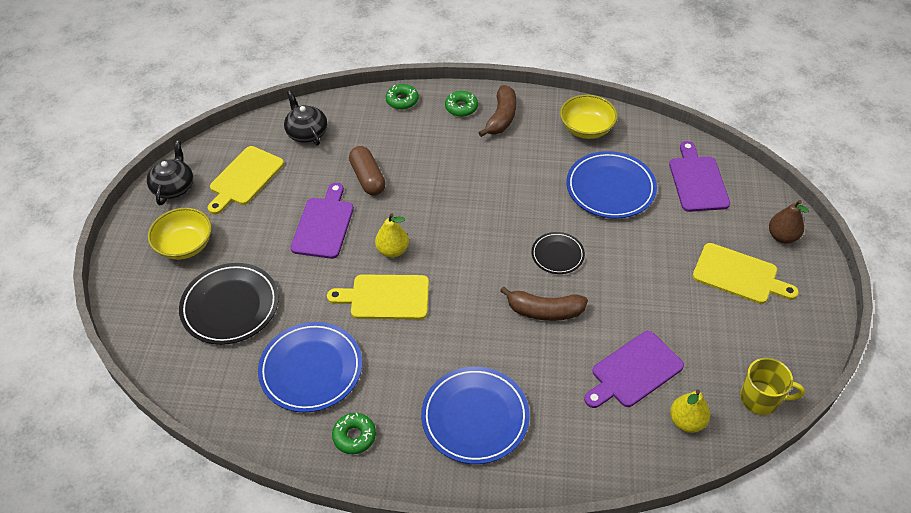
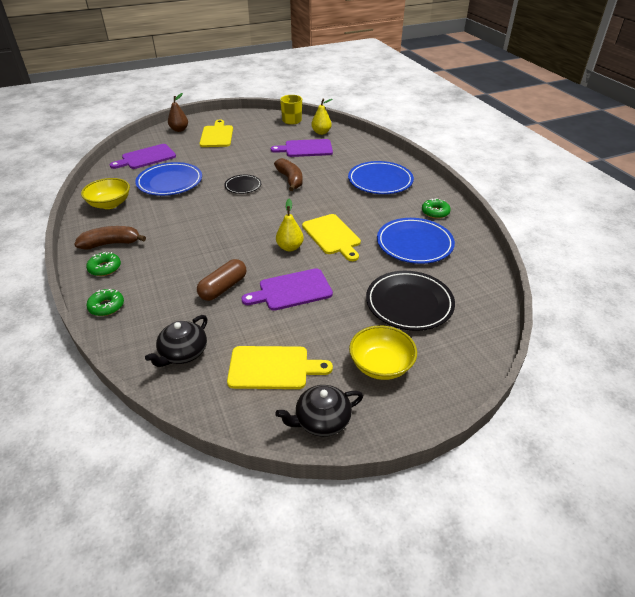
camera: 120 degrees left, 10 degrees down
(634, 371) = (306, 148): purple cutting board -> purple cutting board turned 150 degrees clockwise

